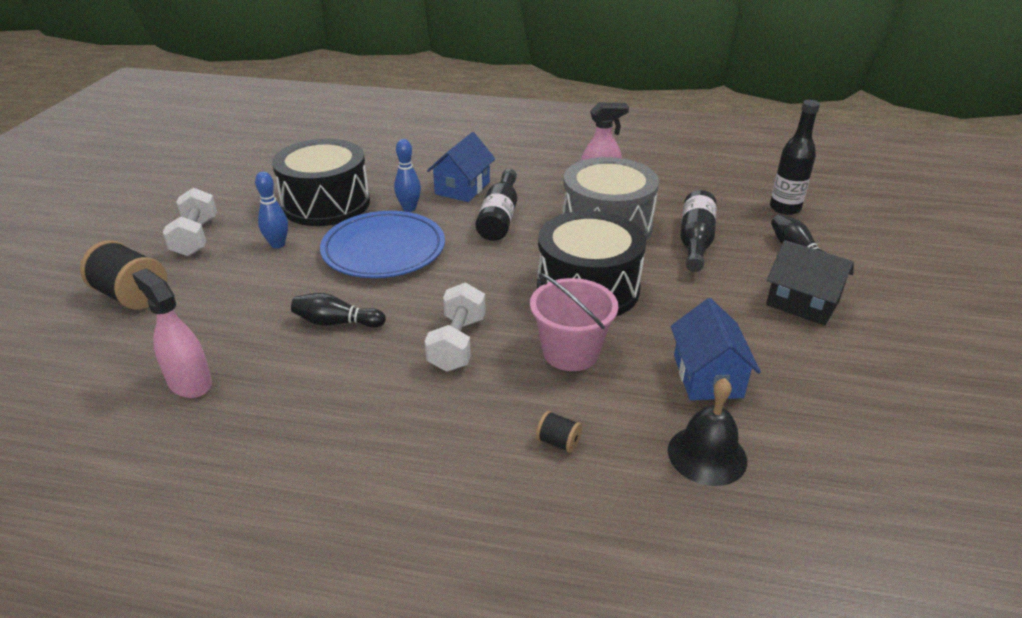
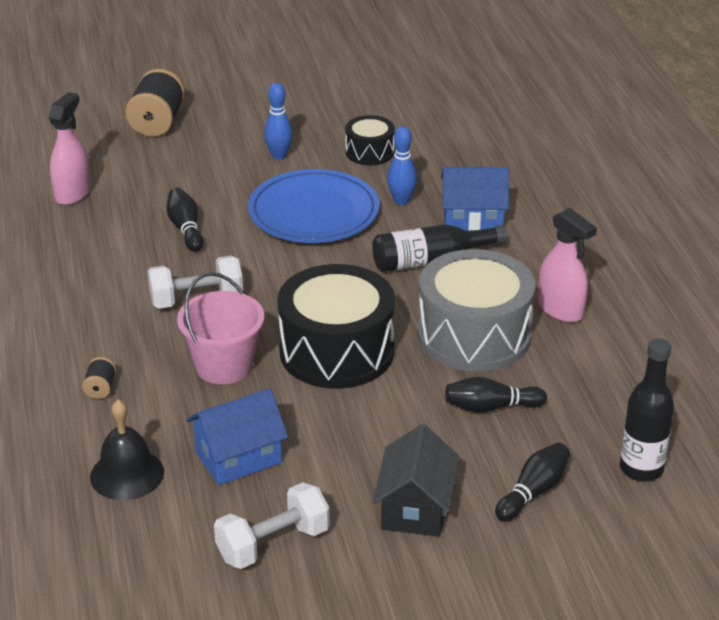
camera: 65 degrees right, 0 degrees up
(196, 237) = (258, 112): white dumbbell -> white dumbbell (273, 544)
(326, 204) = (369, 152): black drum -> black drum, size x0.51
(695, 241) = (491, 407): black bottle -> black bowling pin

